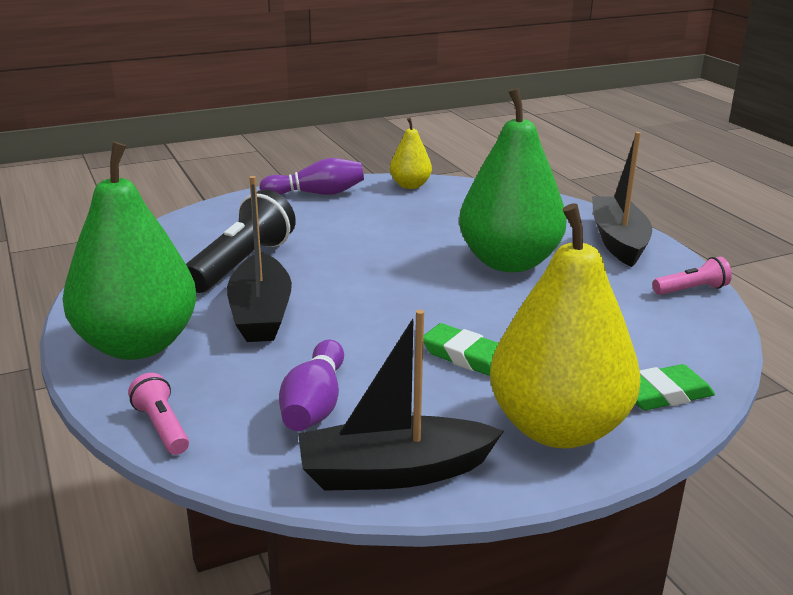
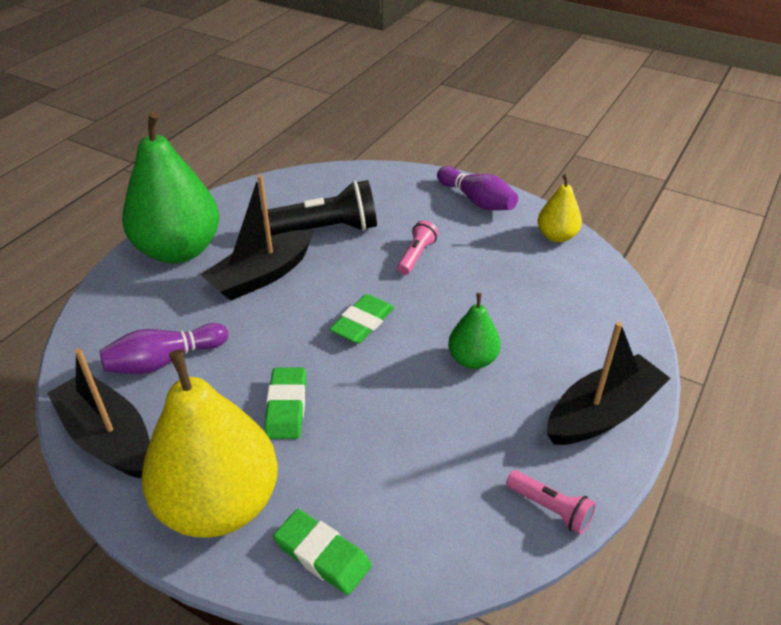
camera: 55 degrees right, 15 degrees up
(162, 427) = (96, 311): pink flashlight -> pink flashlight (416, 255)
(403, 289) = (362, 323): none -> green eraser
(509, 262) = (472, 359): green pear -> green pear, size x0.48

